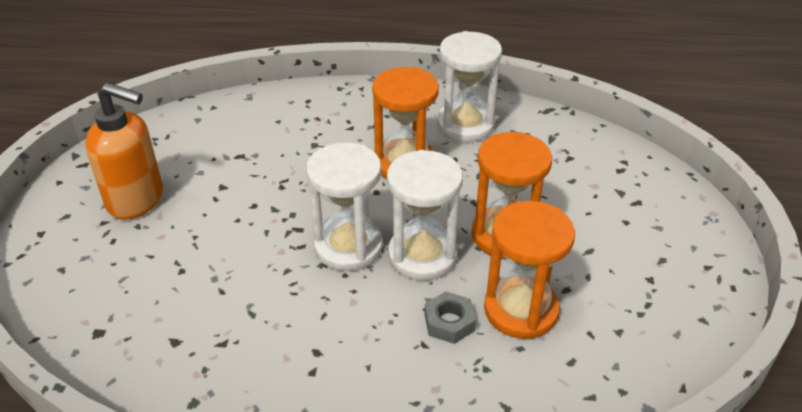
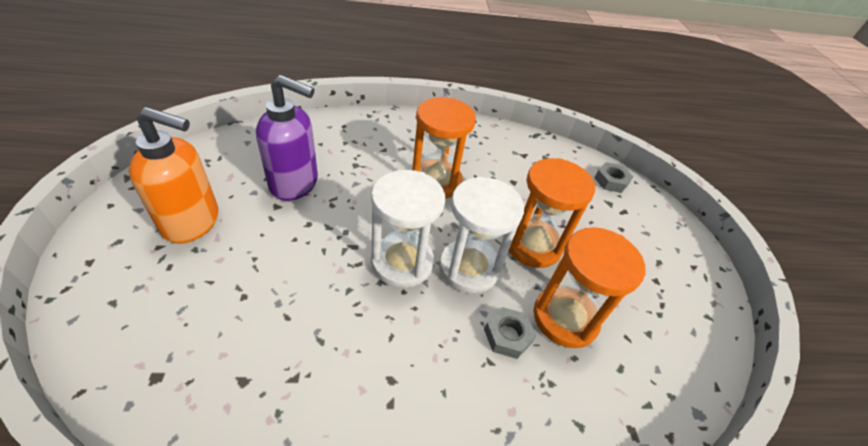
camera: 15 degrees left, 5 degrees up
(244, 164) = (295, 184): none -> purple soap dispenser
(465, 125) = (477, 147): white hourglass -> none
(632, 167) = (611, 181): none -> grey nut

